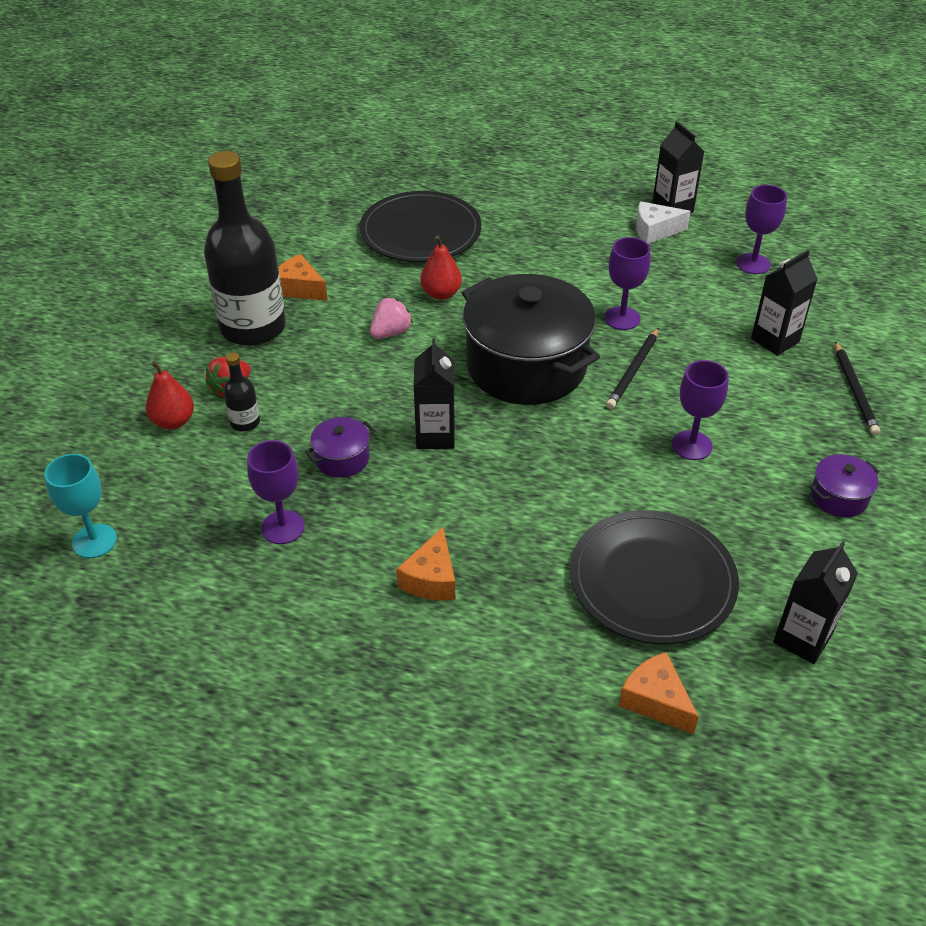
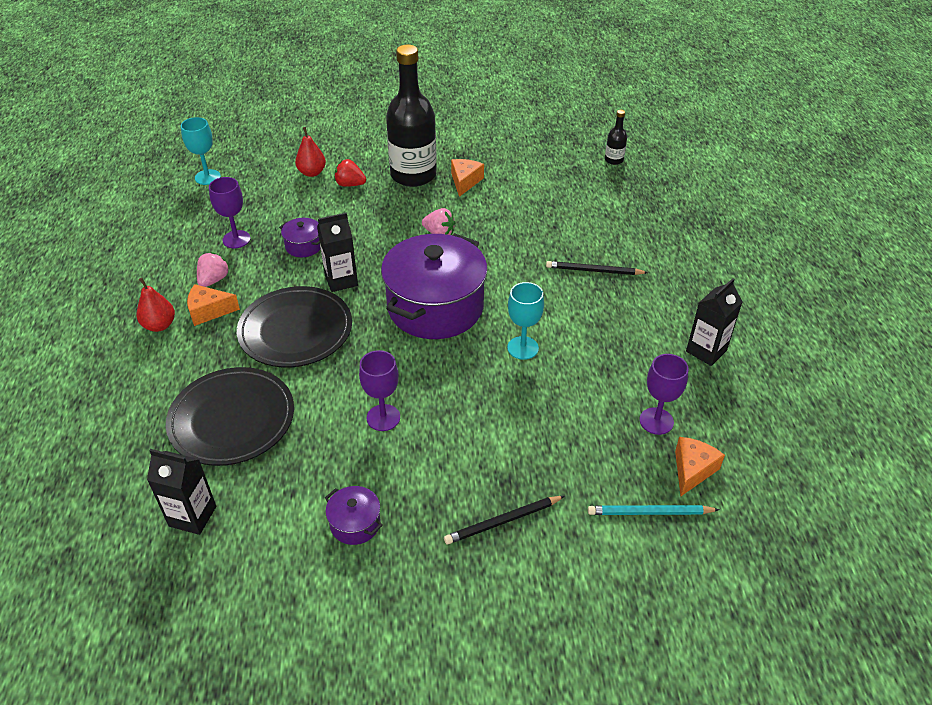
camera: 70 degrees right, 0 degrees up
(245, 422) = (322, 199): black bottle -> black bottle (614, 160)
(364, 565) = (214, 280): none -> pink strawberry
(420, 232) = (567, 217): black plate -> black plate (295, 330)
(441, 294) = (497, 245): red pear -> red pear (159, 325)
(526, 366) = (435, 307): black pot -> purple pot
(622, 318) = (523, 348): purple goblet -> turquoise goblet
(633, 371) = (458, 367): black pencil -> black pencil (594, 271)
(655, 231) = (661, 345): white cheese -> none
(655, 700) = (124, 440): orange cheese -> orange cheese (692, 470)
(775, 340) = (547, 453): black carton -> none
(860, 300) = (649, 512): none -> turquoise pencil

